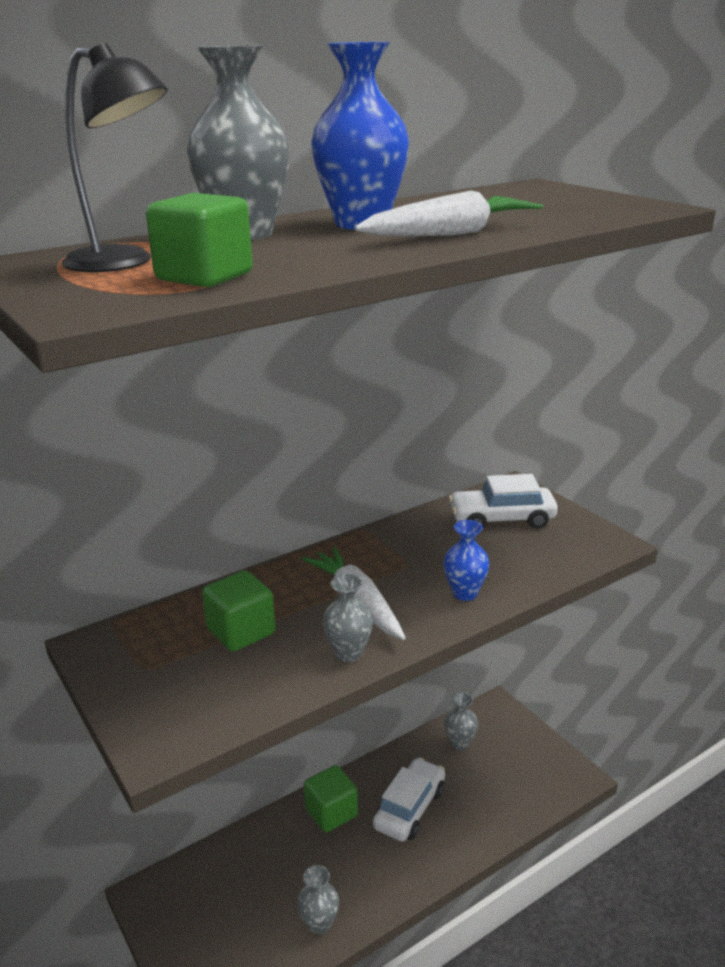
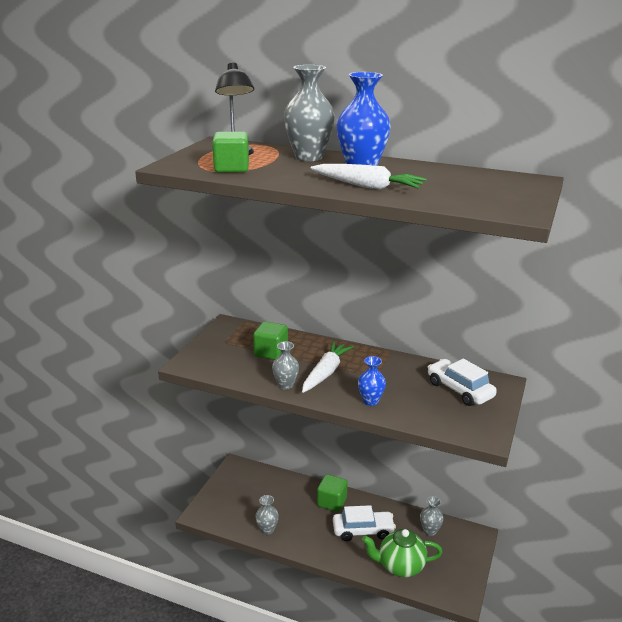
camera: 55 degrees right, 0 degrees up
(496, 805) = (400, 566): none -> green teapot

